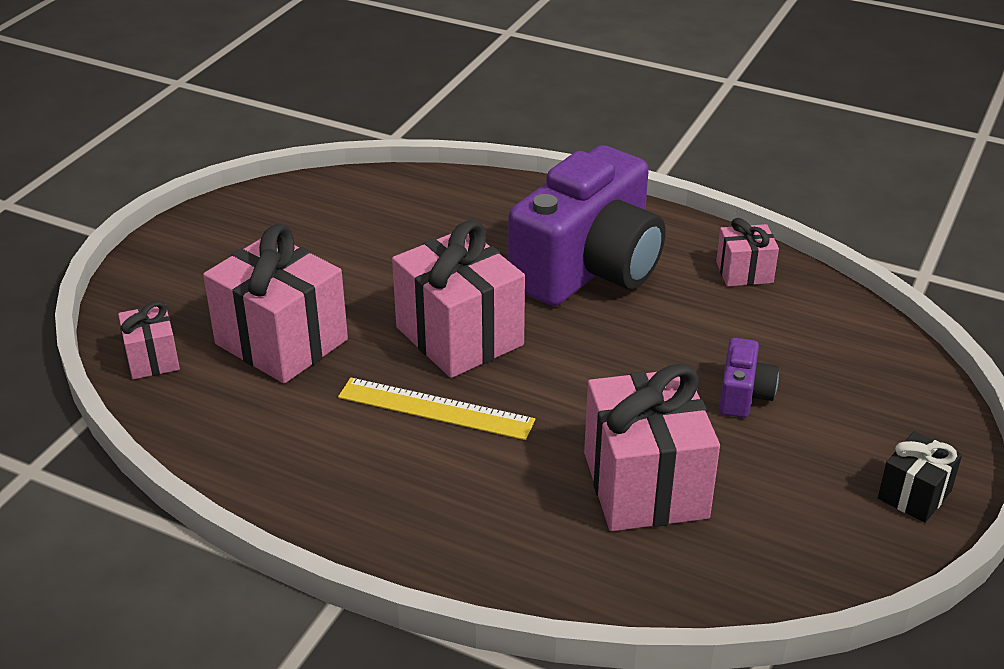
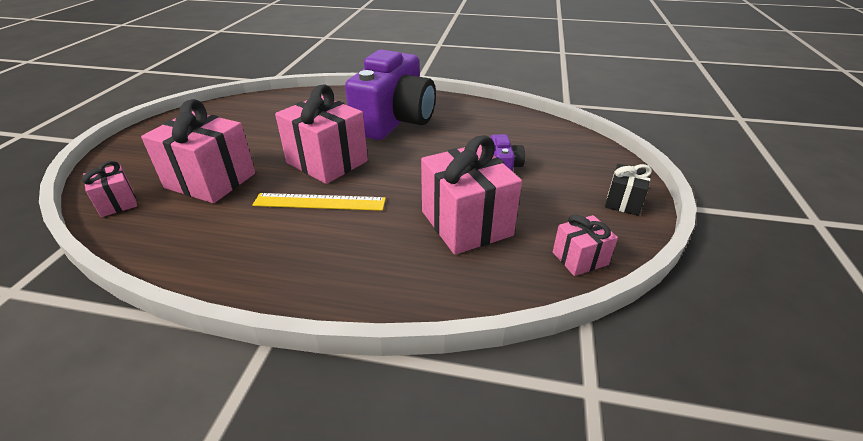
camera: 15 degrees left, 0 degrees up
(744, 272) = (479, 113): pink gift -> pink gift (580, 258)

